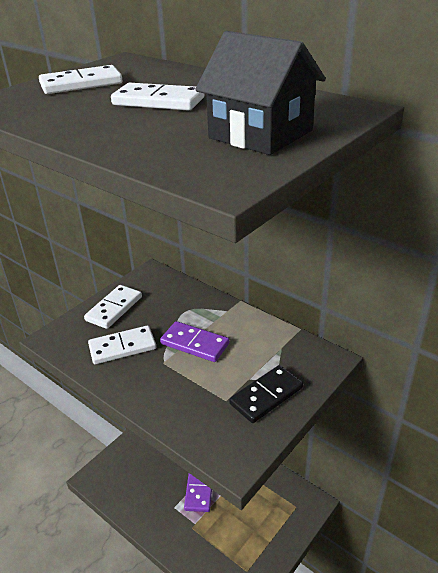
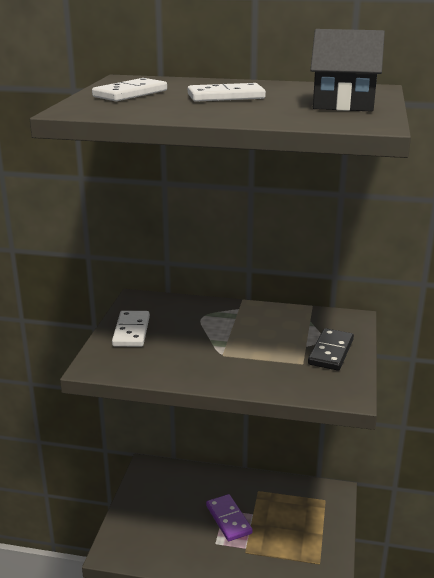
camera: 30 degrees left, 10 degrees down
(122, 347) = (172, 355): white domino -> none
(195, 344) = (236, 336): purple domino -> none

